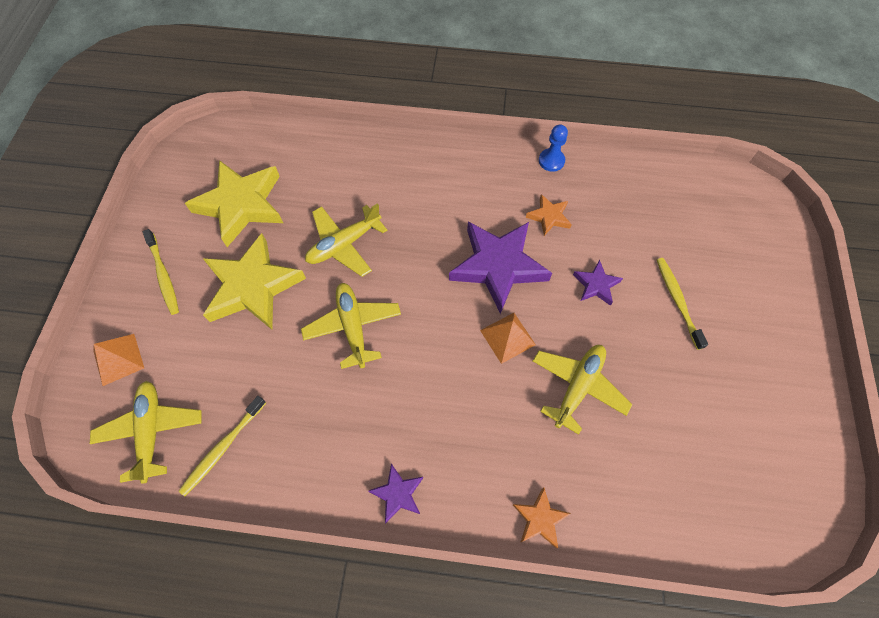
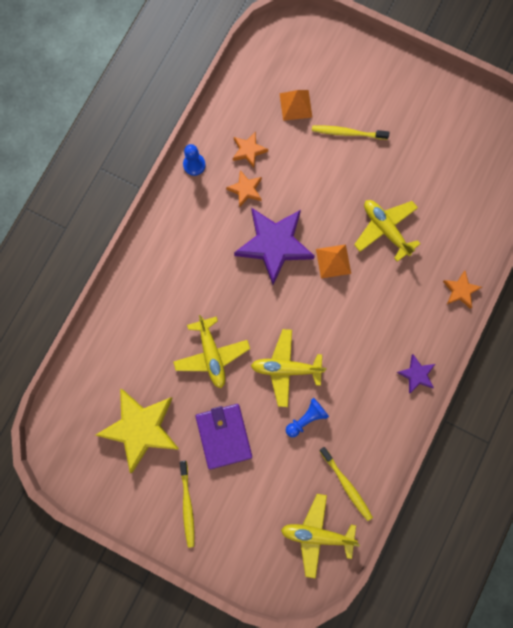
camera: 70 degrees left, 15 degrees up
(118, 359) = (250, 552): orange pyramid -> orange pyramid (296, 105)
(163, 276) = (187, 505): yellow toothbrush -> yellow toothbrush turned 90 degrees clockwise
(252, 286) = (223, 436): yellow star -> purple wallet
(297, 370) = (306, 418): none -> blue pawn
(596, 205) = (248, 150): none -> orange star
(596, 285) = (315, 182): purple star -> none

